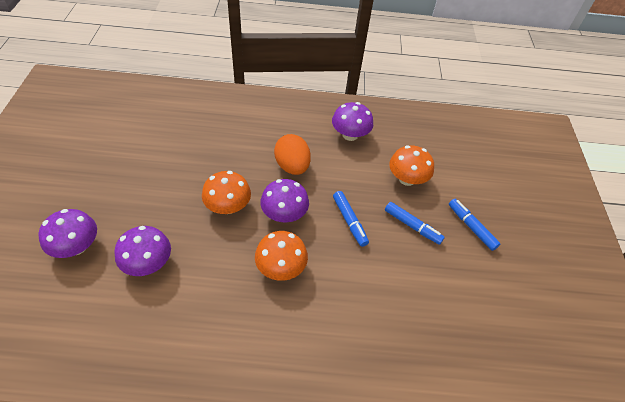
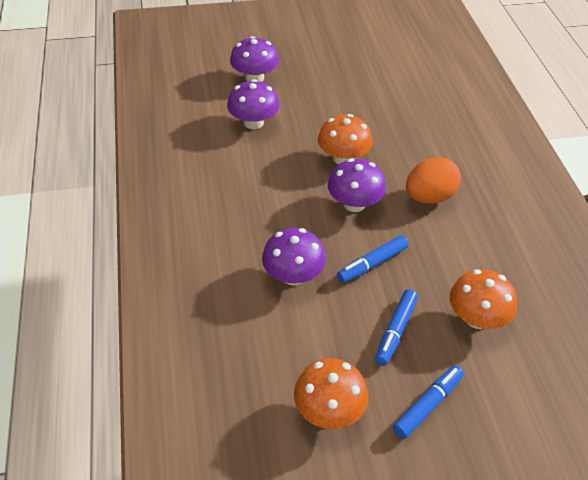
camera: 80 degrees right, 5 degrees down
(281, 267) = (283, 214): orange mushroom -> orange mushroom (329, 411)
(350, 135) = (521, 244): purple mushroom -> purple mushroom (293, 275)

